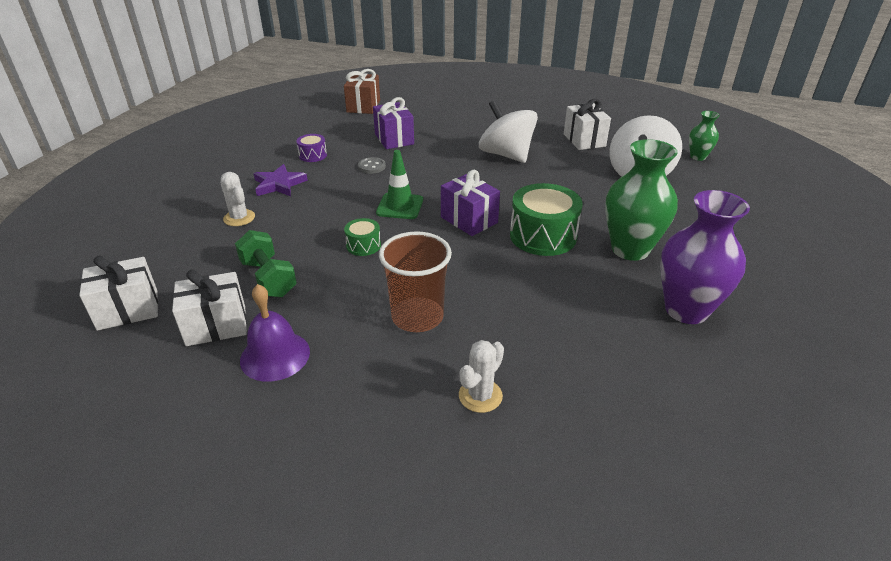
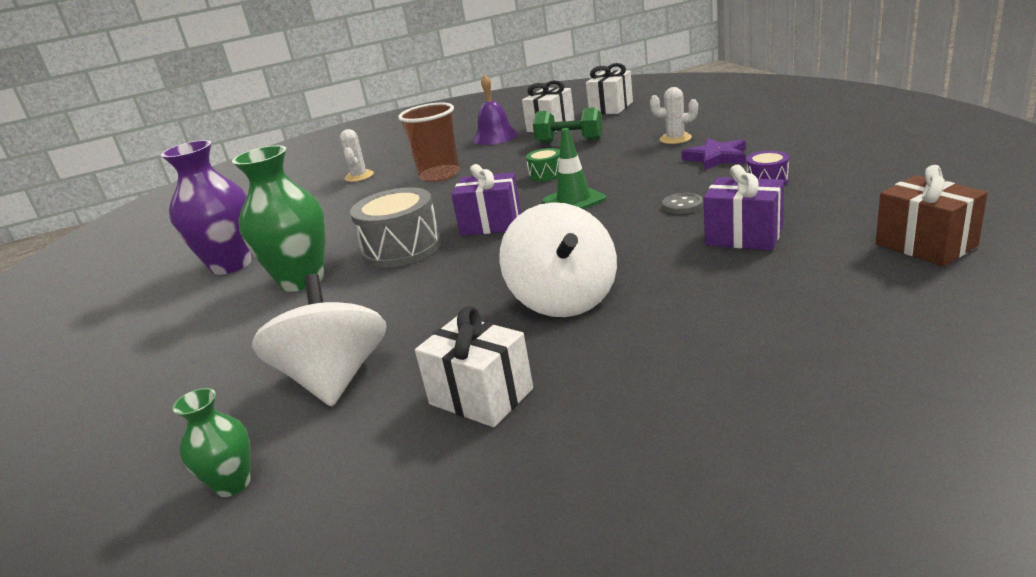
camera: 145 degrees right, 10 degrees down
(506, 155) = (564, 299): white spinning top -> white spinning top turned 60 degrees clockwise
(543, 236) = (402, 248): green drum -> grey drum

